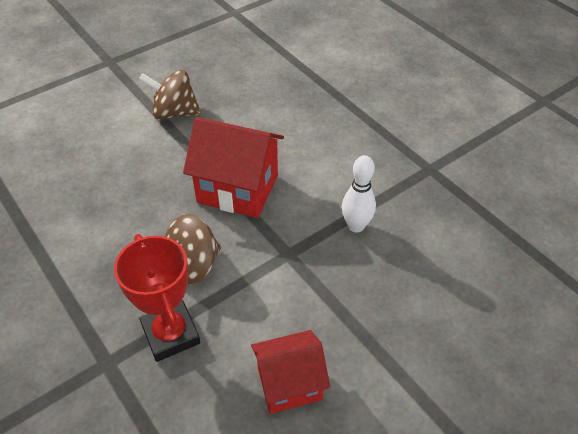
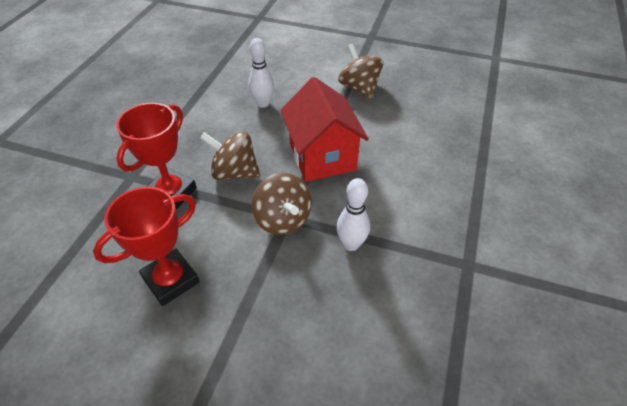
camera: 55 degrees right, 0 degrees up
(114, 193) = (263, 103): none -> white bowling pin
(289, 258) = (283, 219): none -> brown spinning top
(289, 384) = (171, 280): red house -> red trophy

